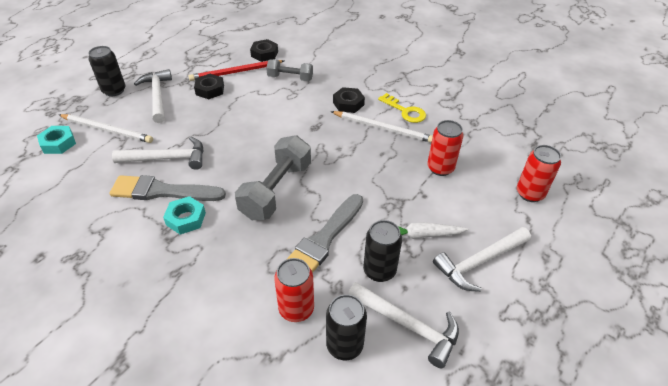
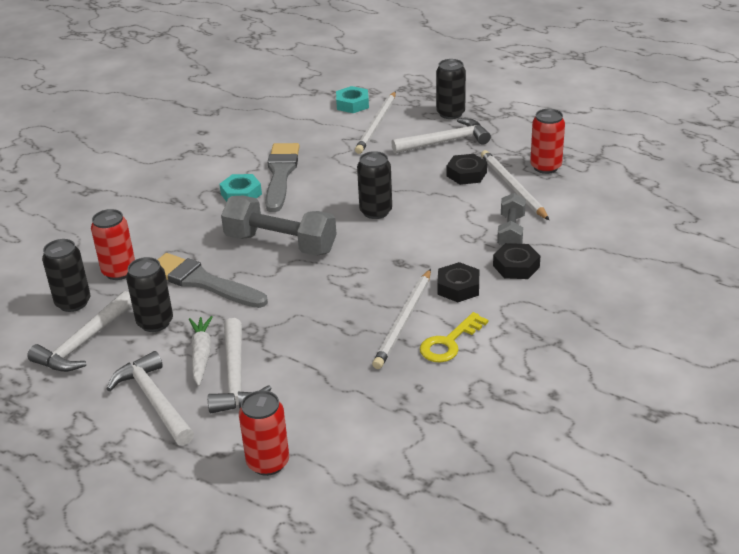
camera: 90 degrees right, 10 degrees down
(167, 158) = (331, 168): white hammer -> white hammer (236, 377)
(236, 72) = (513, 187): red pencil -> white pencil
(245, 136) = (376, 211): none -> black can
(264, 54) = (568, 204): black nut -> black nut (516, 266)
(440, 168) = (321, 375): red can -> red can (545, 167)

